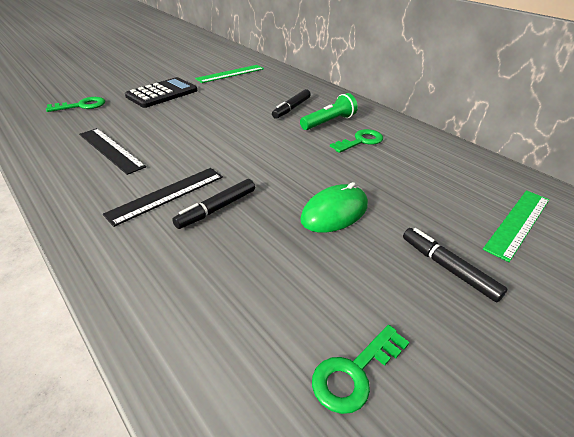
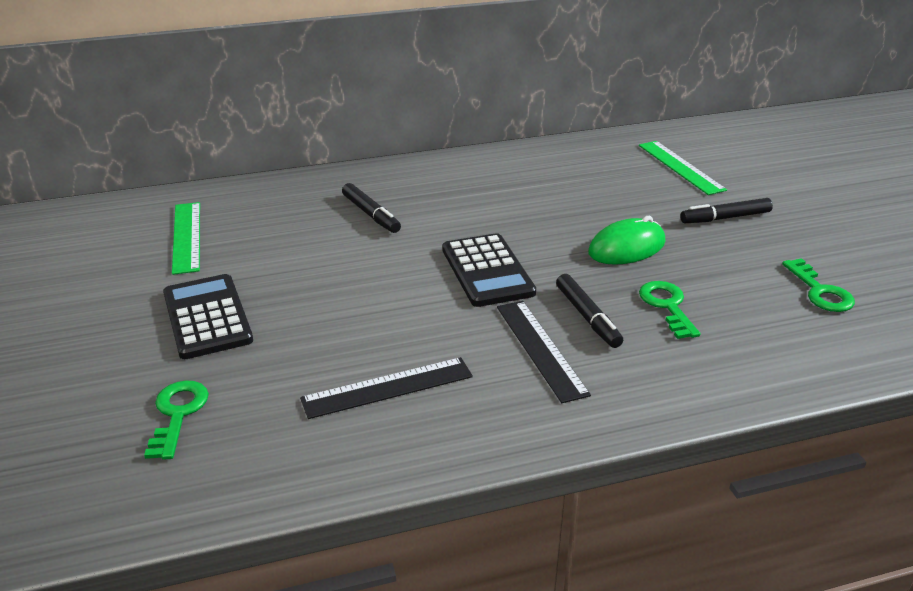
camera: 65 degrees left, 5 degrees down
(253, 157) = (487, 271): none -> black calculator
(329, 122) = (433, 199): green flashlight -> none
(334, 212) = (626, 247): green mouse -> green mouse turned 75 degrees clockwise
(361, 141) = (496, 193): green key -> green key (667, 306)

